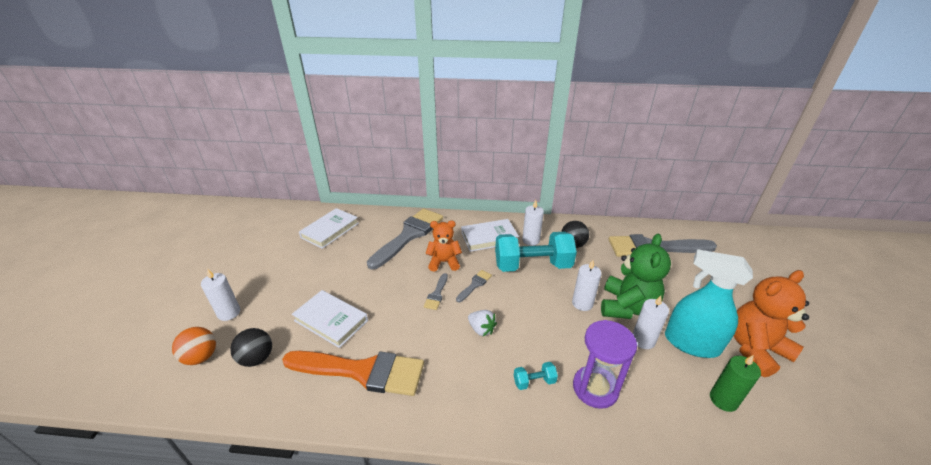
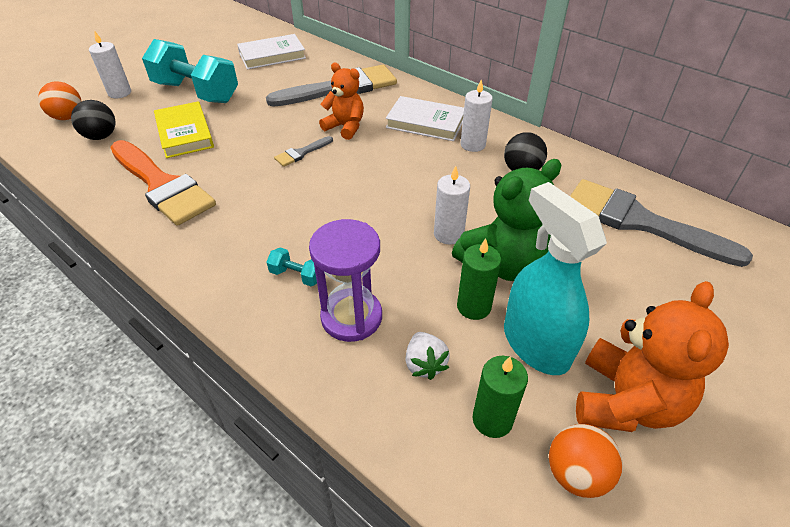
camera: 35 degrees right, 10 degrees up
(331, 320) = (185, 133): white book -> yellow book
(475, 285) = (350, 161): grey brush -> none
(481, 329) = (305, 204): white strawberry -> white strawberry (425, 364)
(532, 265) = (439, 171): turquoise dumbbell -> turquoise dumbbell (196, 92)
(643, 340) = (473, 306): white candle -> green candle
(755, 349) = (625, 401): orange teddy bear -> orange teddy bear turned 105 degrees clockwise
(782, 402) = (576, 474): none -> orange ball

